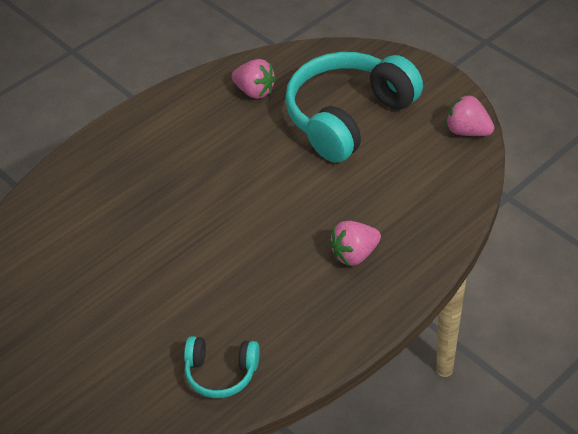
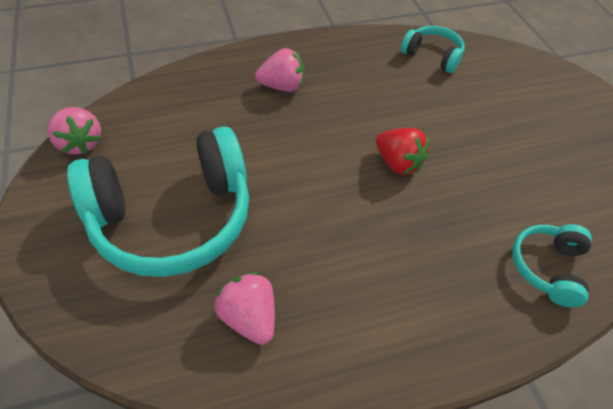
camera: 160 degrees left, 5 degrees up
(65, 197) = (547, 267): none -> turquoise headphones
(206, 227) = (397, 163): none -> red strawberry

